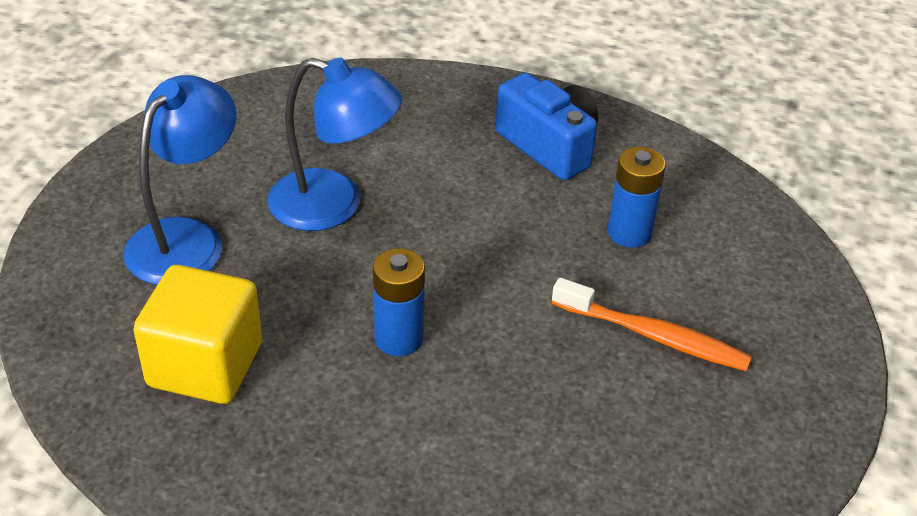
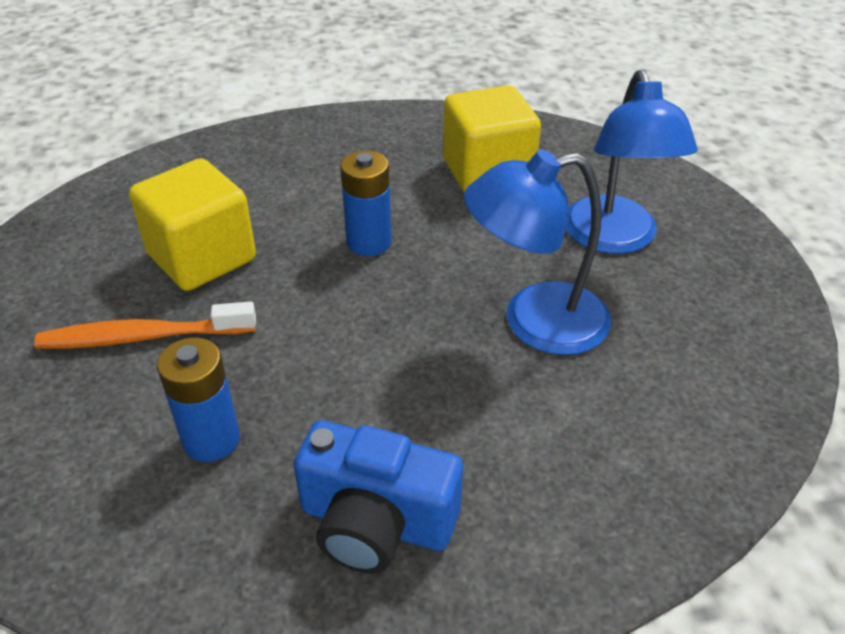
camera: 150 degrees right, 0 degrees up
(567, 398) = (202, 257): none -> yellow cube

